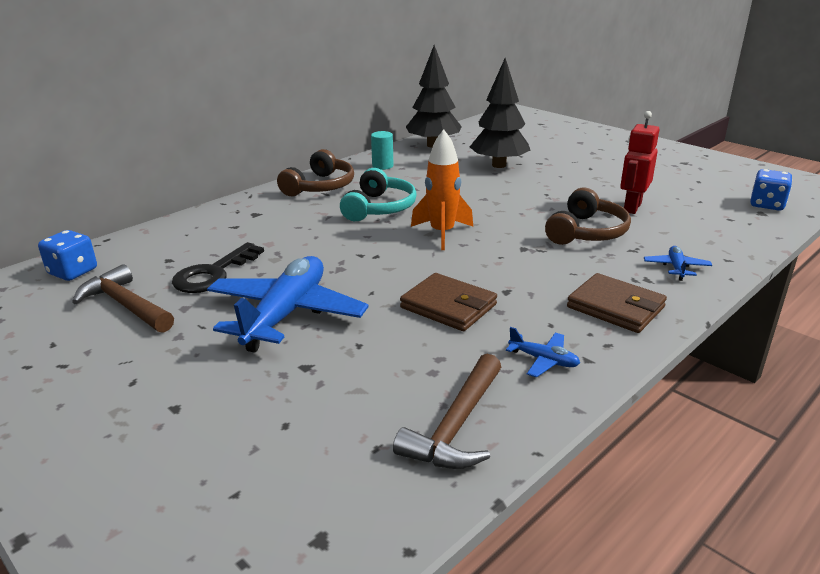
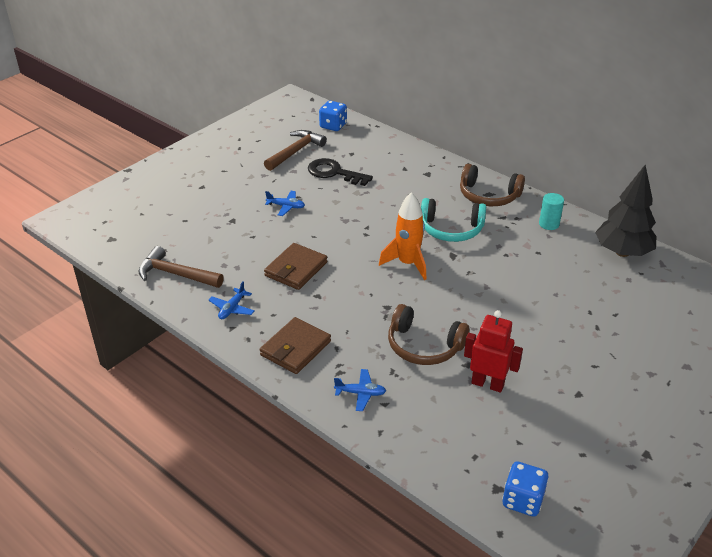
camera: 85 degrees right, 10 degrees up
(286, 314) = (286, 206): blue plane -> blue plane, size x0.42
(499, 165) = (578, 297): black tree -> none

